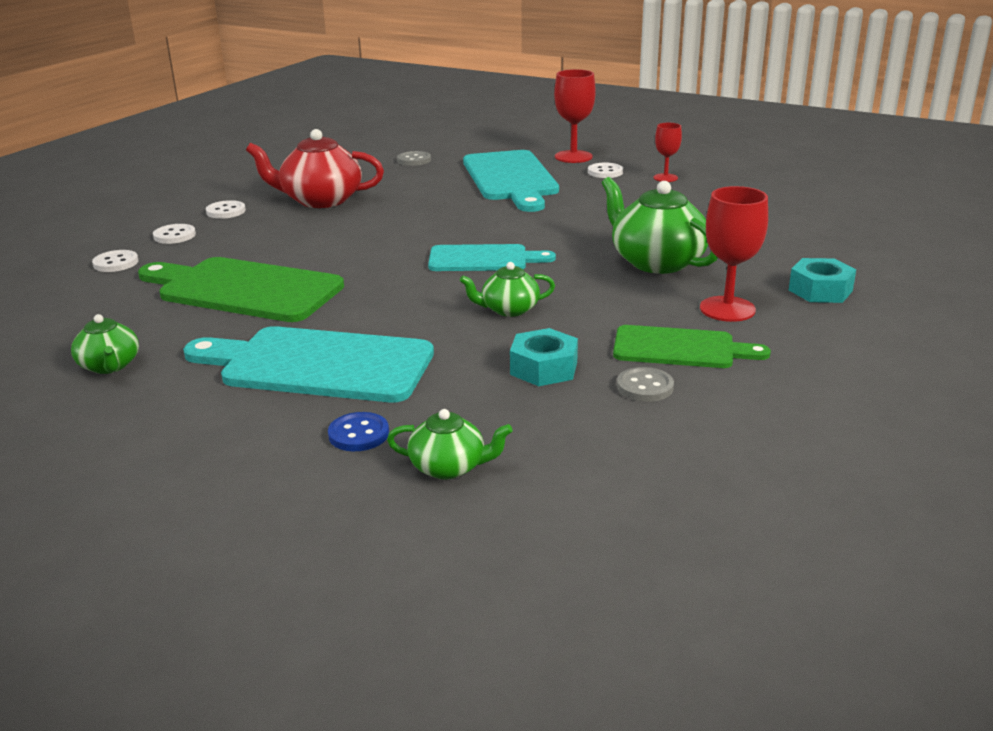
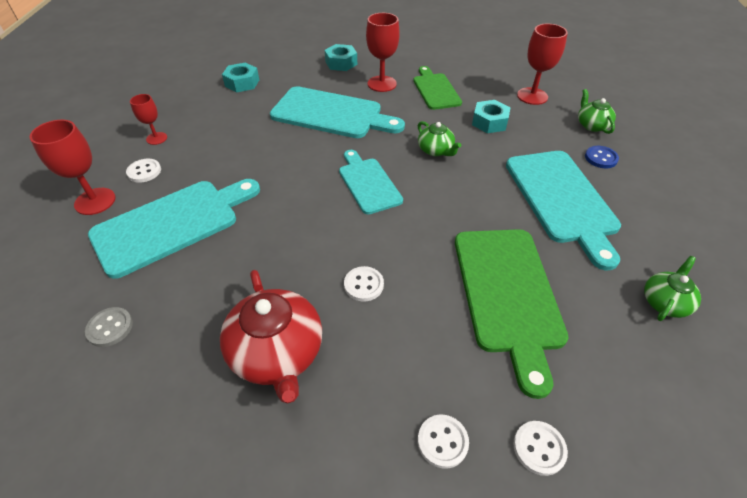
camera: 115 degrees left, 20 degrees up
(226, 211) = (348, 436): white button -> white button (363, 285)
(596, 438) = (532, 96): none -> red goblet
(645, 387) = (480, 92): grey button -> none
(656, 262) = (331, 114): green teapot -> turquoise cutting board
(779, 221) = (242, 83): none -> turquoise nut

